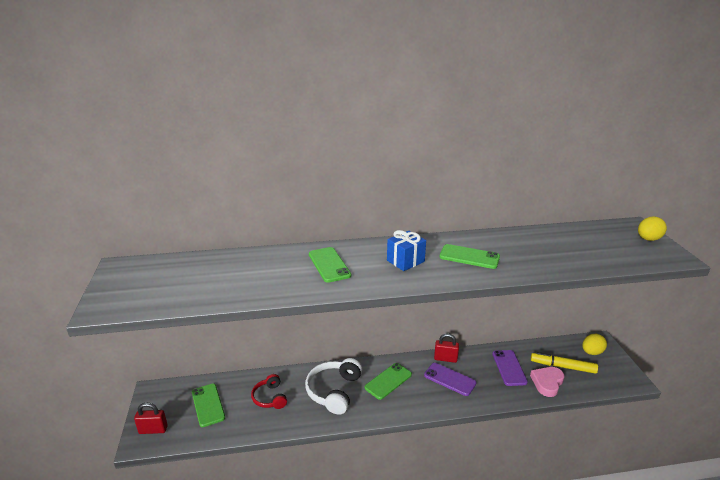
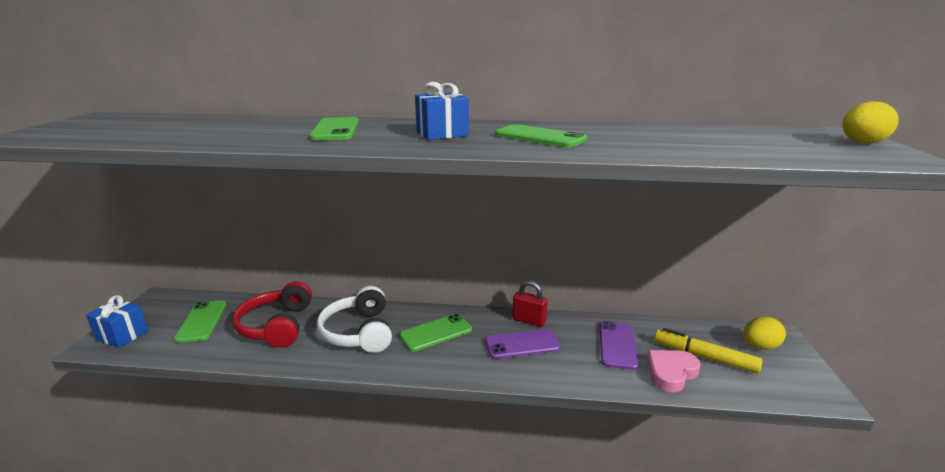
camera: 15 degrees right, 5 degrees down
(153, 430) = (122, 335): red padlock -> blue gift
(270, 398) = (276, 326): red headphones -> red headphones, size x1.60
(334, 391) = (358, 332): white headphones -> white headphones turned 45 degrees counterclockwise
(449, 379) = (522, 344): purple phone -> purple phone turned 60 degrees counterclockwise

